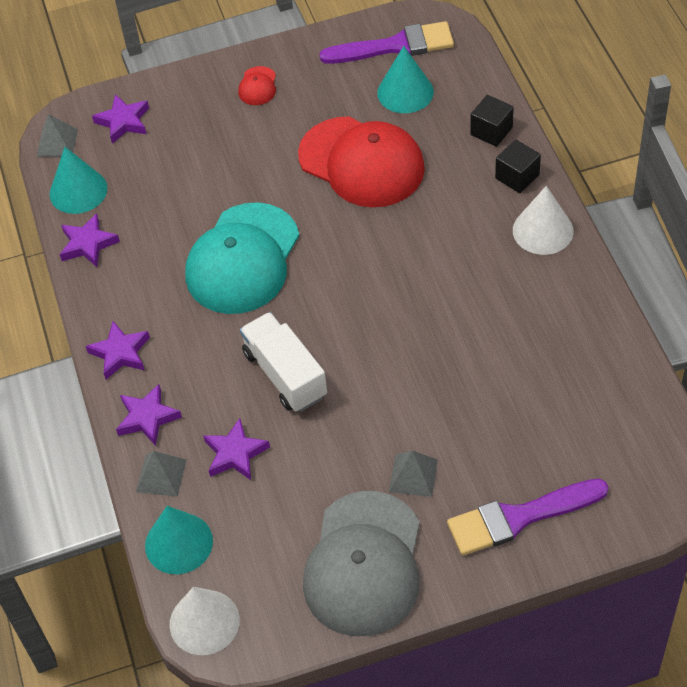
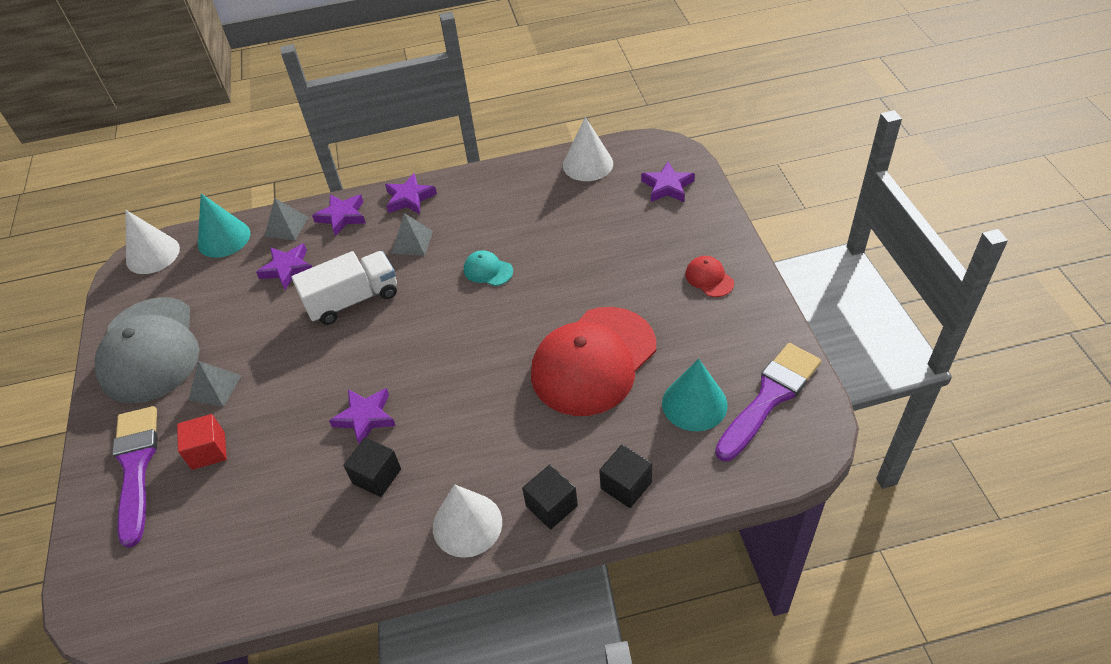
camera: 95 degrees right, 5 degrees down
(57, 142) = (646, 148): grey pyramid -> grey pyramid (412, 242)
(78, 191) = (588, 164): turquoise cone -> white cone
(88, 244) = (527, 173): purple star -> purple star (365, 417)
(243, 259) = (488, 270): turquoise cap -> turquoise cap, size x0.40
(257, 86) = (709, 278): red cap -> red cap turned 45 degrees clockwise
(364, 564) = (149, 350): grey cap -> grey cap turned 120 degrees counterclockwise
(395, 46) = (769, 397): purple brush -> purple brush turned 135 degrees counterclockwise
(493, 455) = (208, 451): none -> red cube
(504, 305) = (377, 476): none -> black cube

